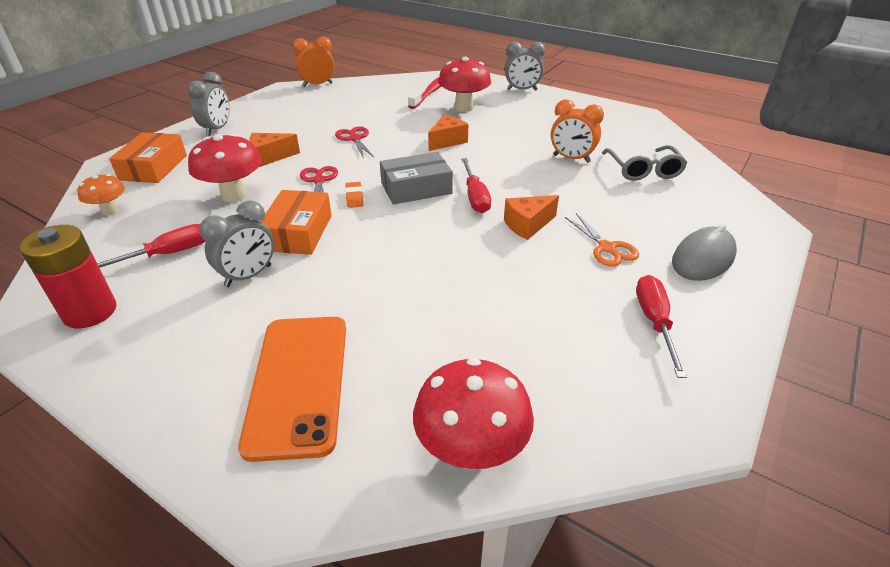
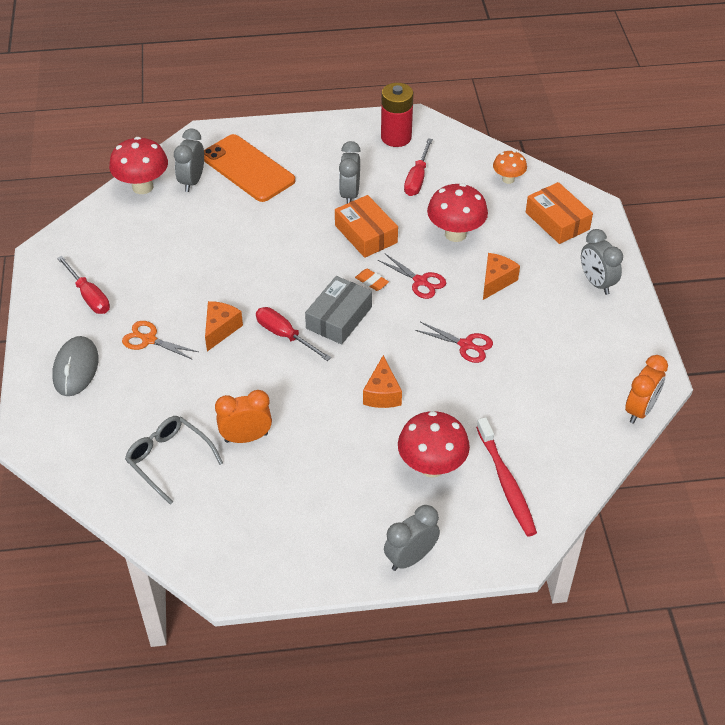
camera: 140 degrees right, 10 degrees up
(391, 411) = (192, 181): none -> grey clock

